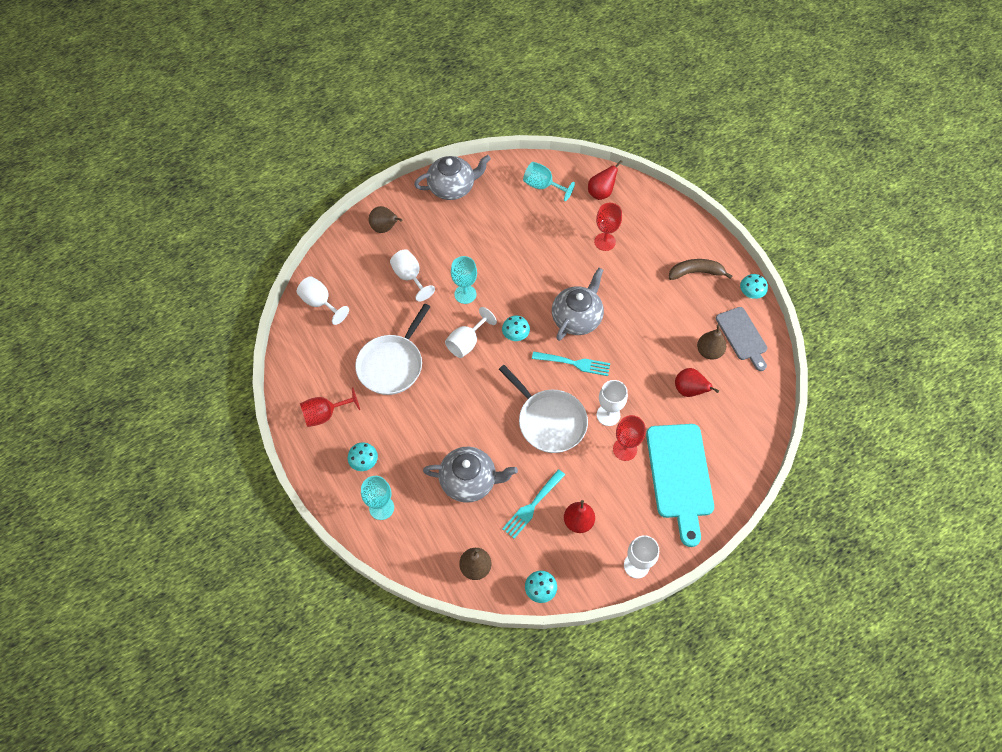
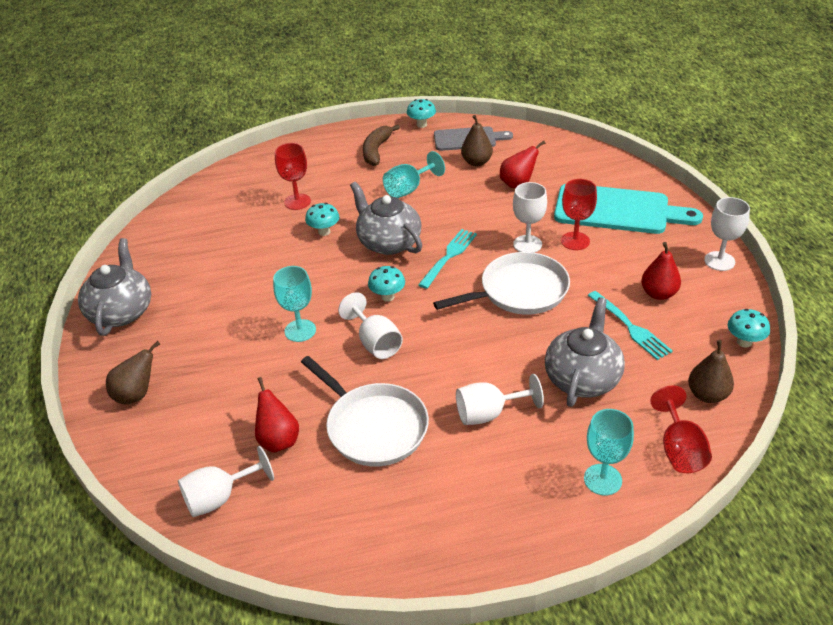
camera: 70 degrees left, 20 degrees down
(325, 414) = (425, 524): red goblet -> red goblet (679, 449)
(364, 462) = (524, 487): turquoise mushroom -> turquoise mushroom (324, 232)
(410, 277) = (239, 381): white goblet -> white goblet (489, 414)
(543, 186) = (184, 233): turquoise goblet -> turquoise goblet (409, 189)
(601, 193) = (228, 191): red pear -> red pear (278, 440)

